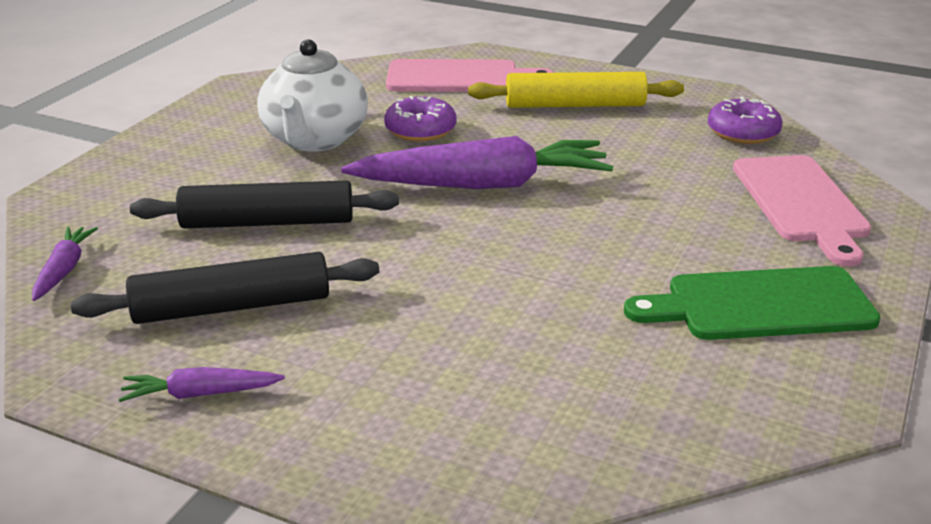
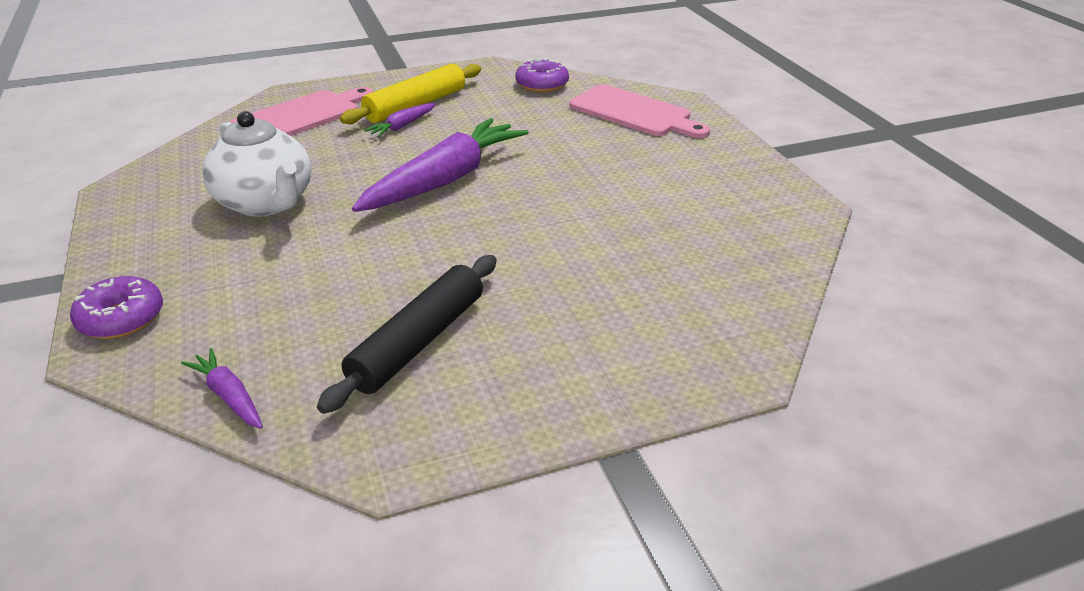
camera: 45 degrees left, 5 degrees up
(200, 394) = (501, 406): purple carrot -> purple carrot (402, 126)
(267, 222) = (338, 275): black rolling pin -> none
(420, 130) = (338, 163): purple donut -> purple donut (121, 318)
(760, 305) = (703, 176): green cutting board -> none

